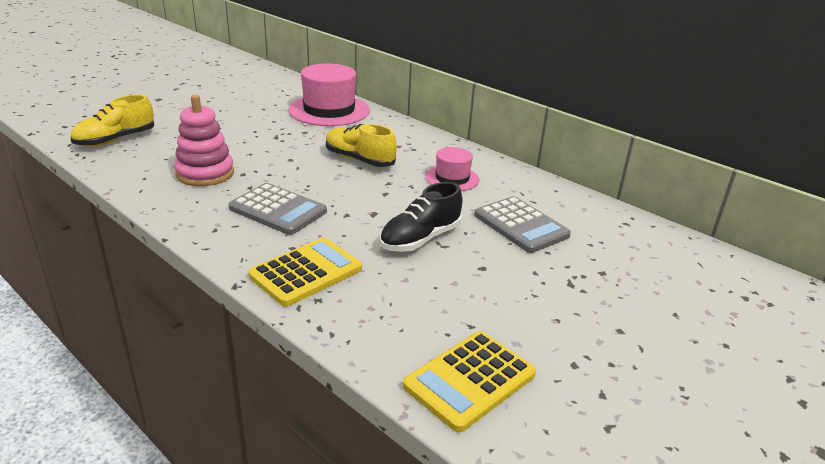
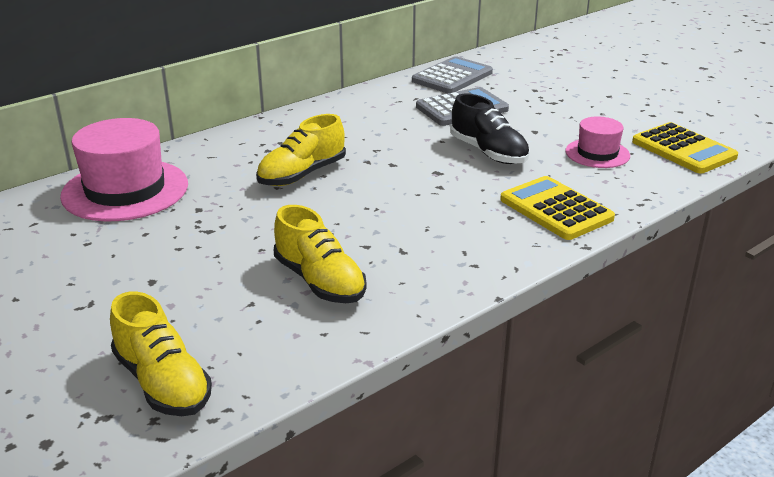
camera: 80 degrees left, 0 degrees up
(205, 173) = (320, 281): pink stacking toy -> yellow shoe
(278, 210) = (428, 226): grey calculator -> grey calculator (452, 77)
(452, 178) = (362, 128): pink hat -> pink hat (597, 153)

